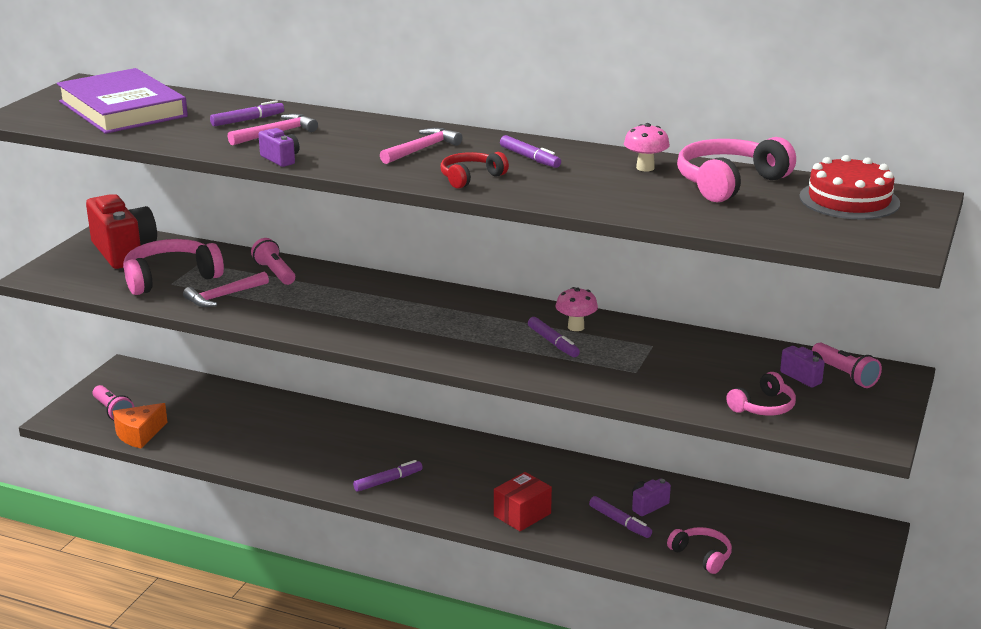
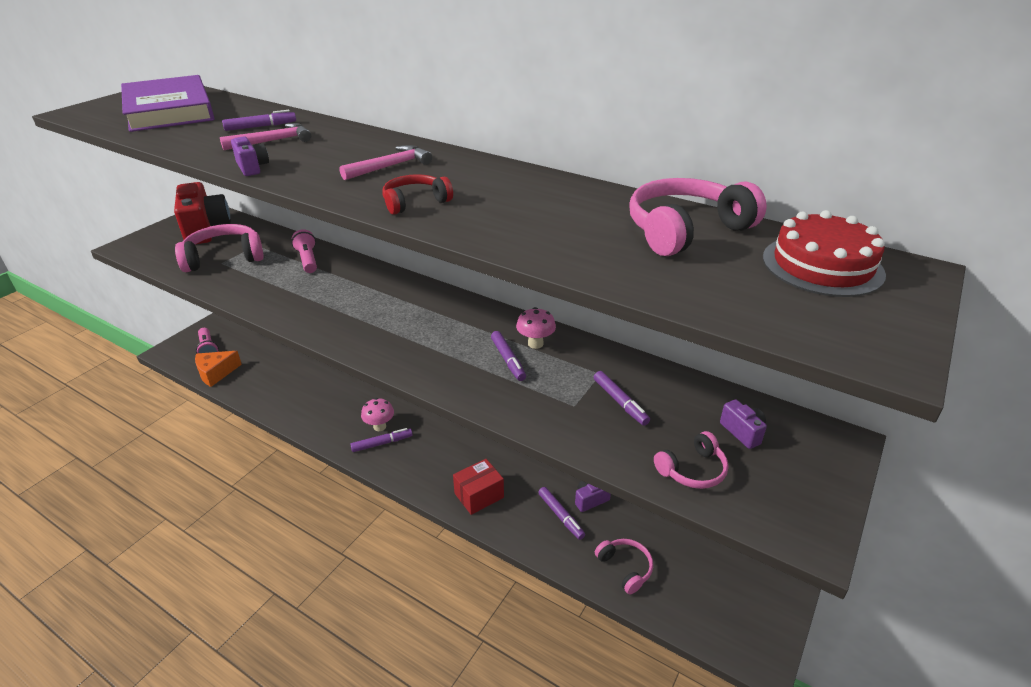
camera: 10 degrees right, 10 degrees up
(223, 296) = (253, 279): pink hammer -> none
(529, 158) = (488, 183): purple marker -> purple marker (620, 402)
(645, 168) = (600, 204): pink mushroom -> pink mushroom (379, 426)
(845, 375) = (787, 435): pink flashlight -> none

